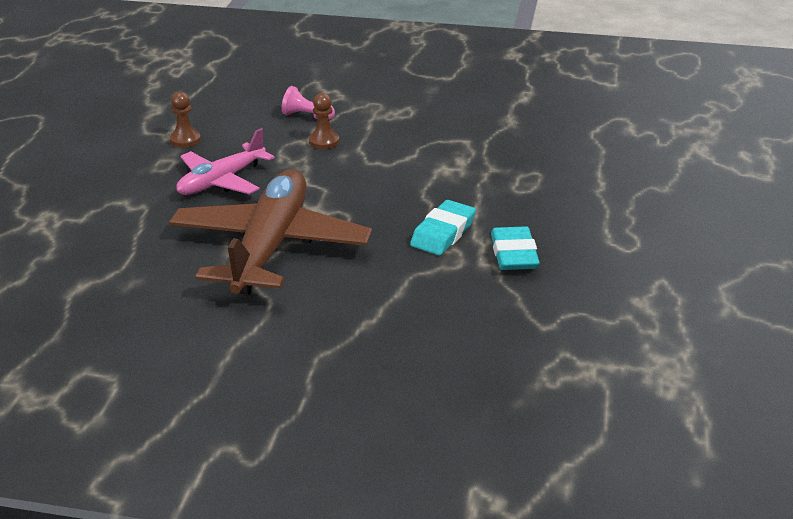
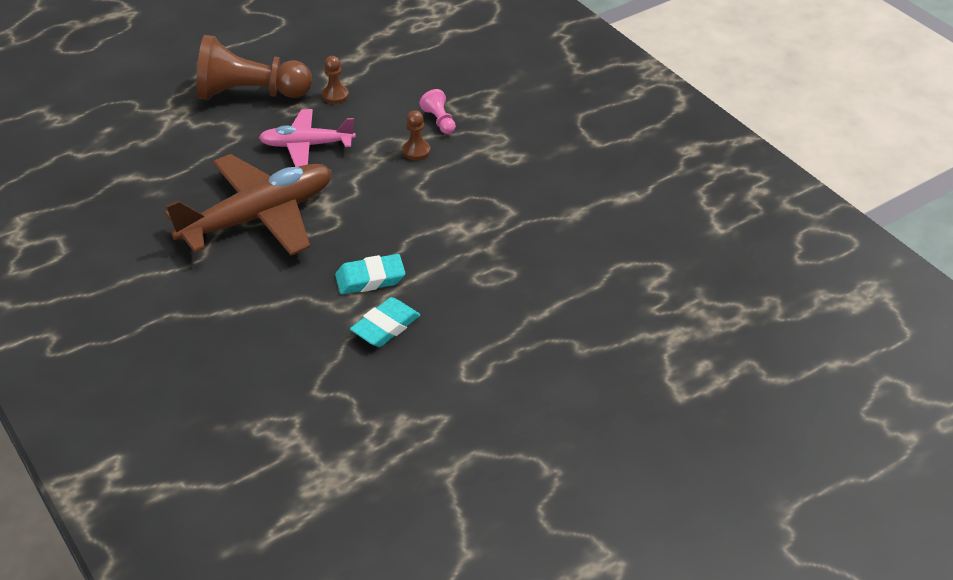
camera: 45 degrees right, 10 degrees up
(98, 173) = (250, 94): none -> brown pawn

